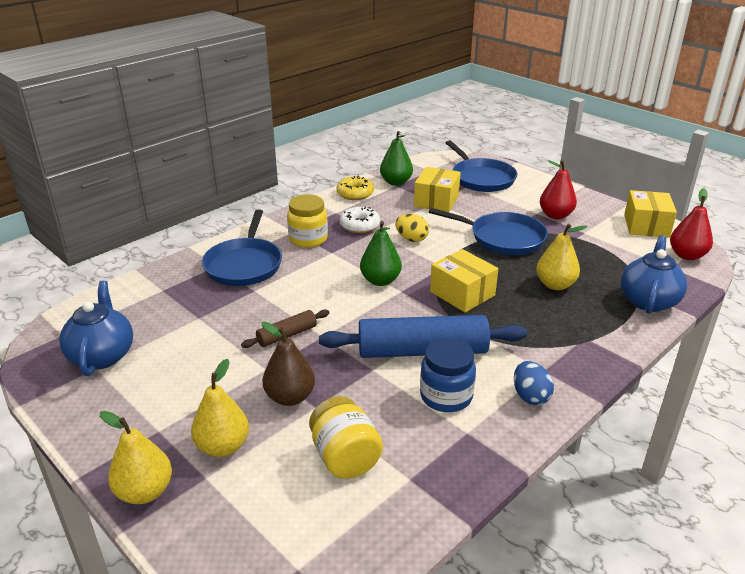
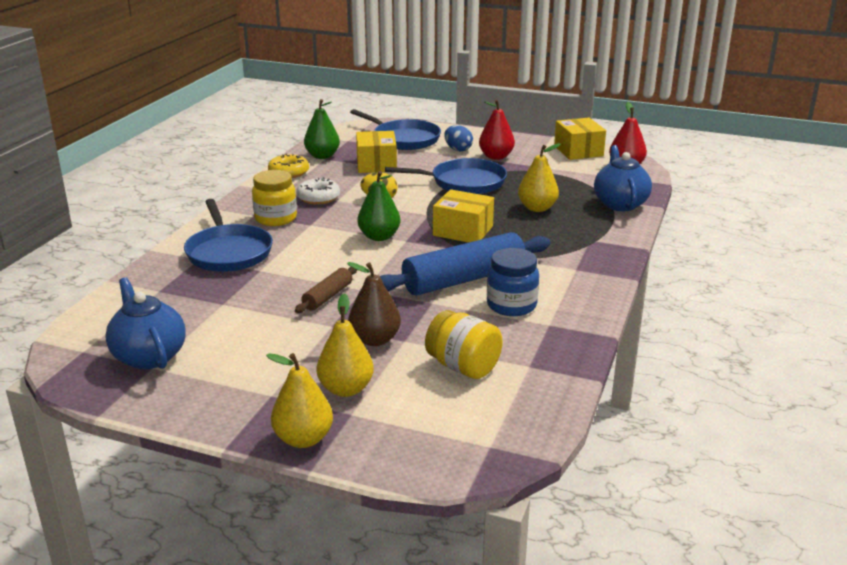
camera: 25 degrees left, 5 degrees down
(530, 396) = (579, 289): blue egg -> blue egg (458, 149)

